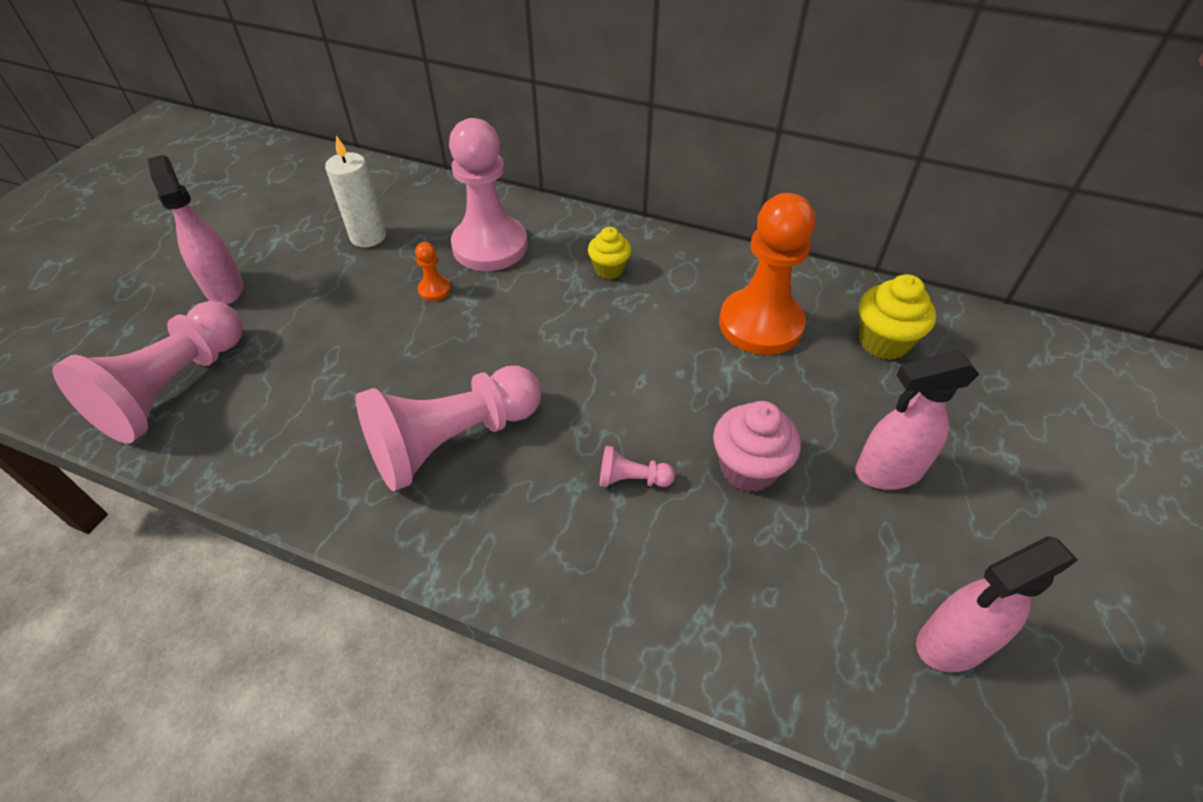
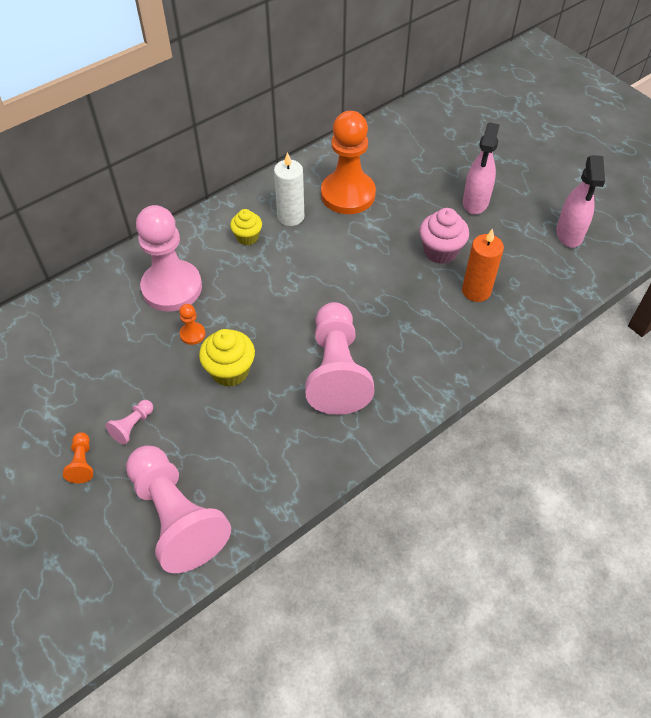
camera: 60 degrees left, 5 degrees up
(224, 288) = (82, 463): pink spray bottle -> orange pawn
(368, 236) = (97, 354): white candle -> white candle (290, 217)
(632, 479) = (417, 301): pink pawn -> pink pawn (132, 426)
(707, 547) = (476, 291): none -> orange candle
(883, 342) = (396, 155): yellow cupcake -> yellow cupcake (230, 371)

